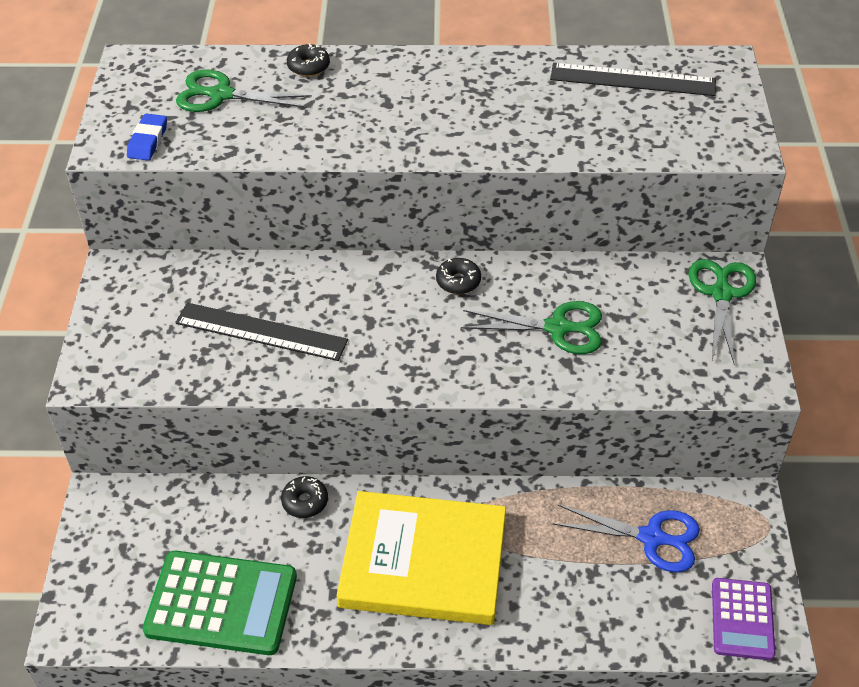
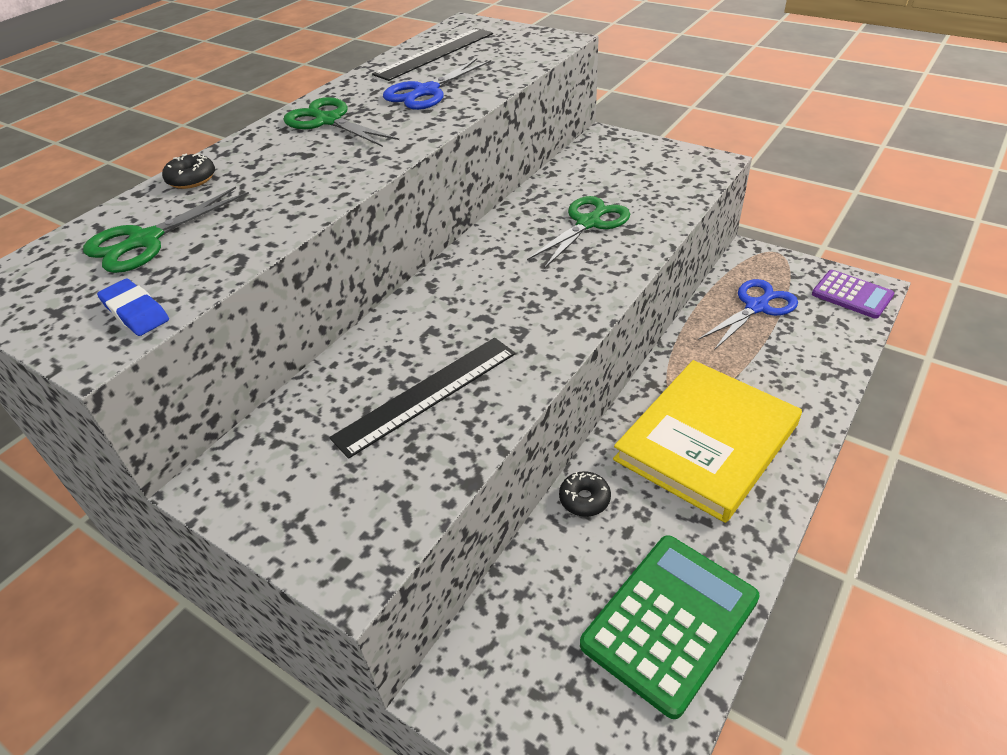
camera: 55 degrees left, 5 degrees down
(458, 281) = (488, 253): black donut -> none
(548, 114) = (426, 92): none -> blue scissors
(721, 294) = (620, 147): green scissors -> green scissors (329, 121)

